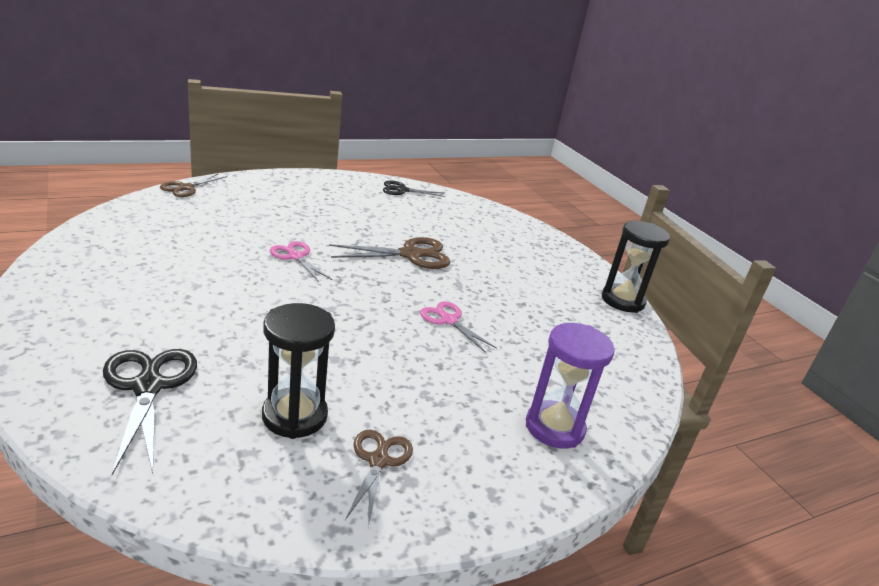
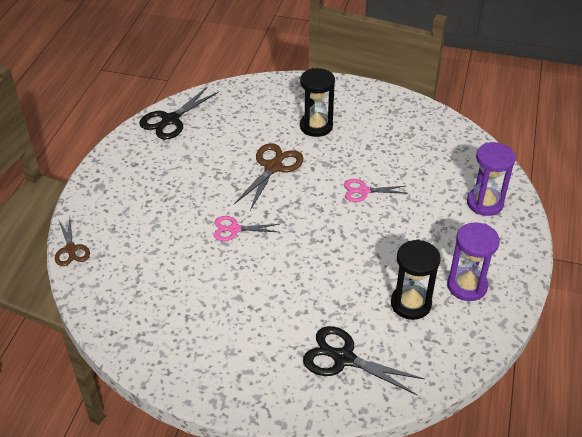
camera: 45 degrees left, 15 degrees up
(378, 461) = (467, 286): brown scissors -> purple hourglass
(402, 190) = (170, 120): black scissors -> black scissors, size x1.56
(622, 301) = (396, 98): black hourglass -> black hourglass (316, 126)

